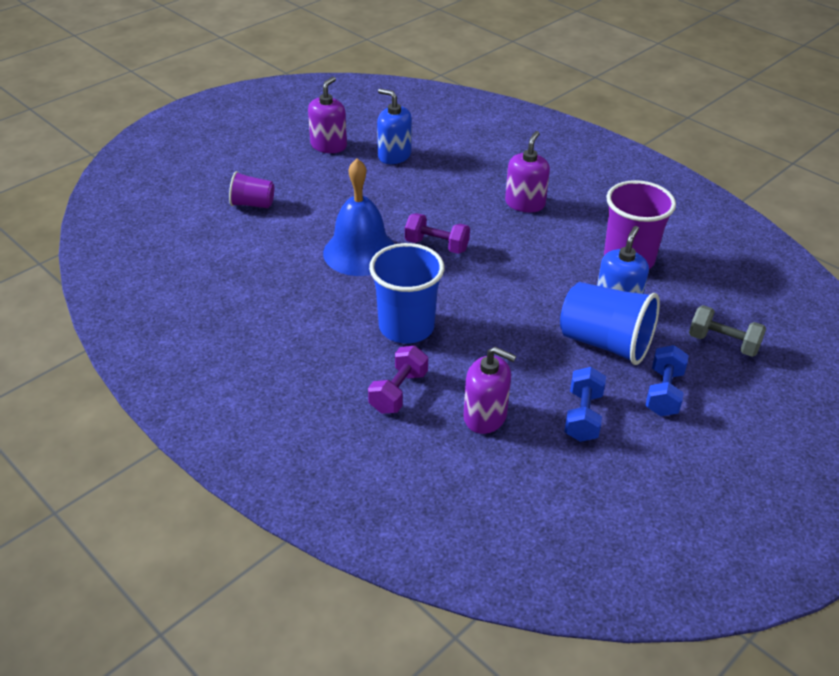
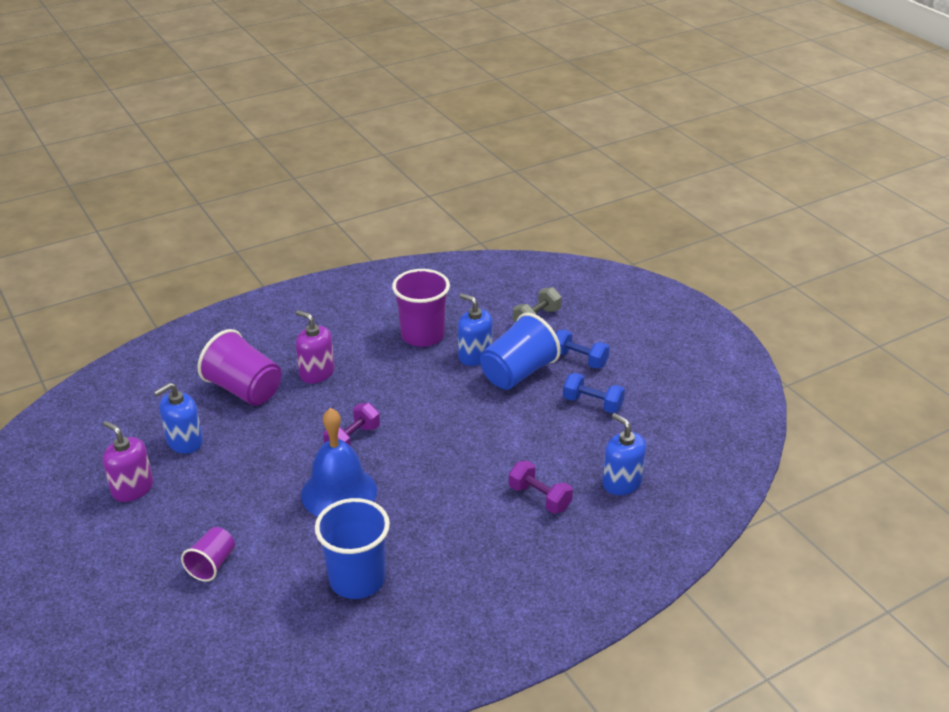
camera: 75 degrees left, 5 degrees down
(406, 327) = (460, 479): blue cup -> blue cup (357, 579)
(449, 460) = (621, 482): none -> blue soap dispenser
(477, 169) = (244, 390): none -> purple cup
(485, 416) = (580, 454): purple soap dispenser -> none

